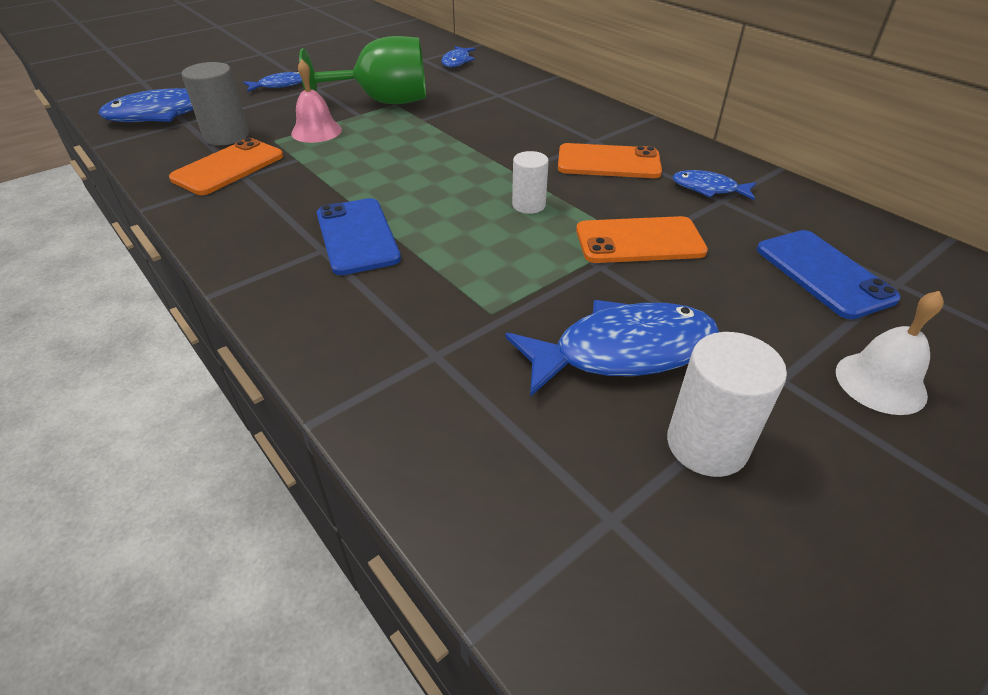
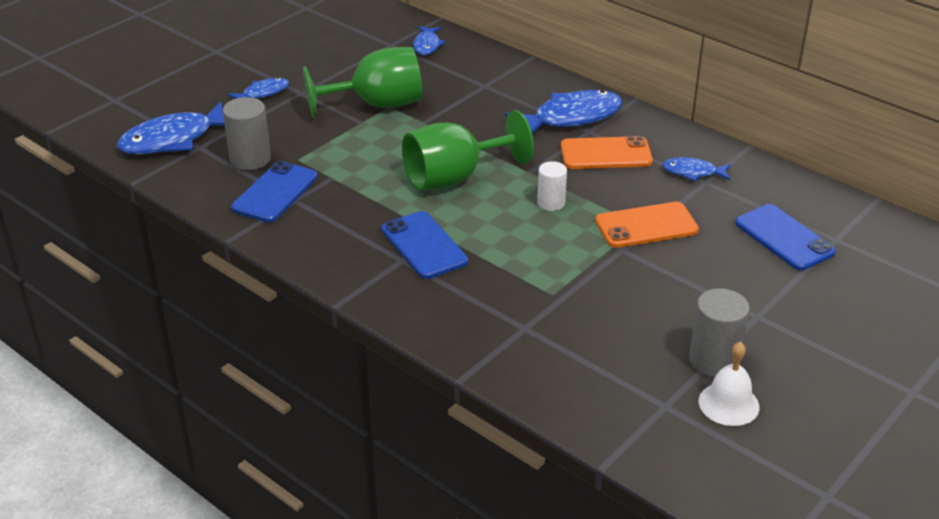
camera: 10 degrees left, 5 degrees down
(228, 167) = (275, 192): orange phone -> blue phone
(316, 131) = (332, 145): pink bell -> none
(429, 170) = (454, 178): none -> green goblet
(623, 351) = (651, 310): blue fish -> blue fish (571, 117)
(706, 444) = (714, 360): white cylinder -> grey cylinder
(880, 382) = (819, 311): white bell -> white bell (728, 404)

